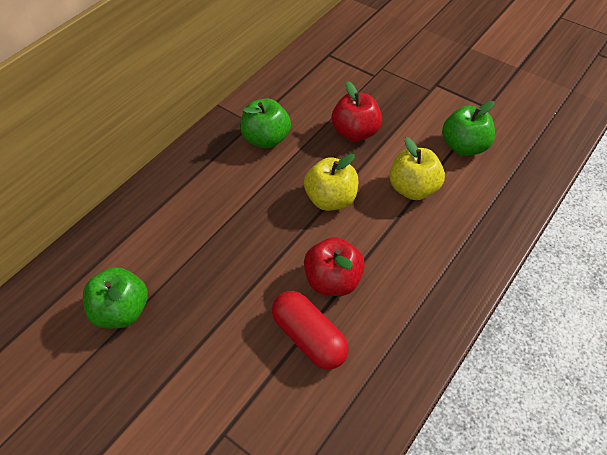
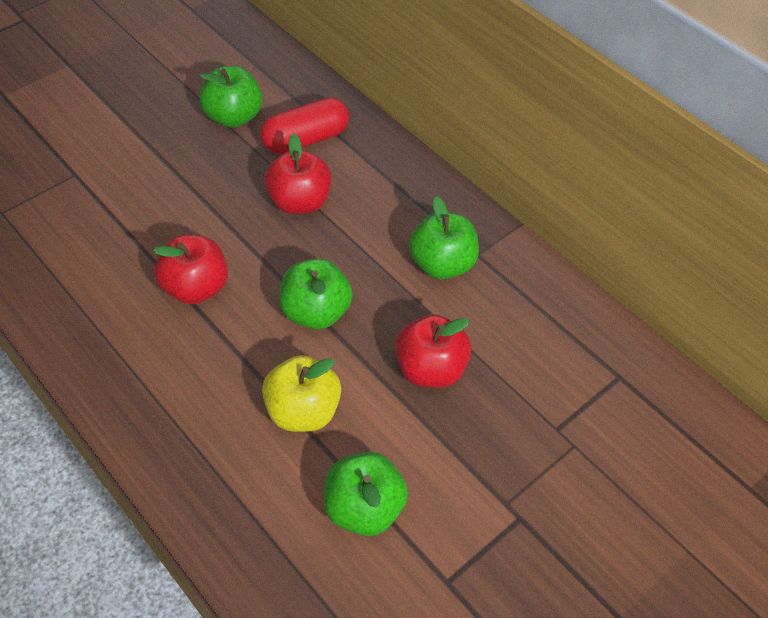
camera: 100 degrees right, 0 degrees up
(223, 233) = (300, 202): none -> red apple
(309, 337) = (136, 252): red capsule -> red capsule (306, 140)
(330, 199) = (316, 312): yellow apple -> green apple

